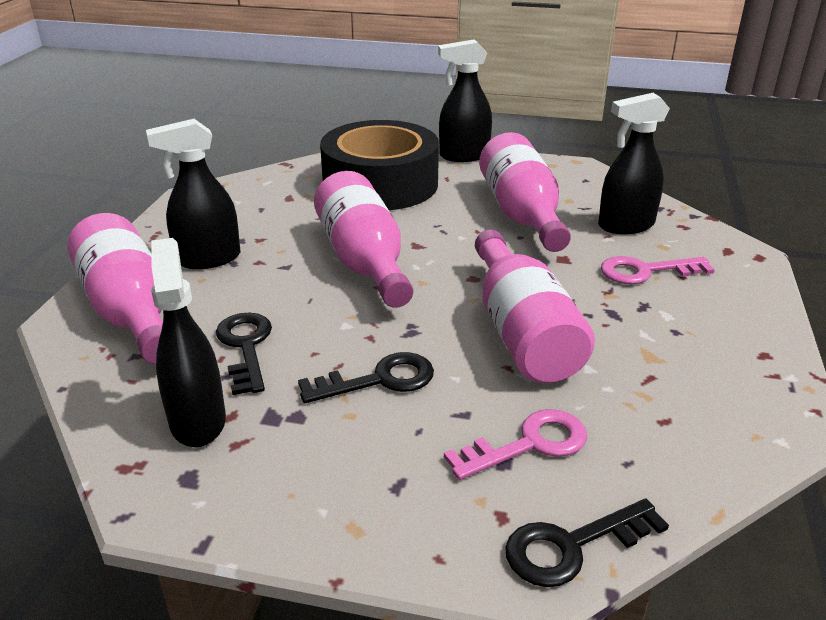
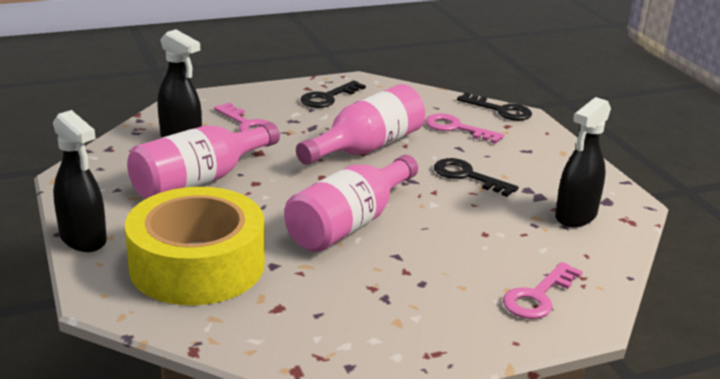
camera: 125 degrees left, 5 degrees down
(130, 311) = (538, 296): pink bottle -> pink key
(208, 259) = (433, 298): black spray bottle -> none
(245, 347) = (503, 229): black key -> black key (328, 98)
(380, 184) = (197, 265): black tape -> yellow tape

